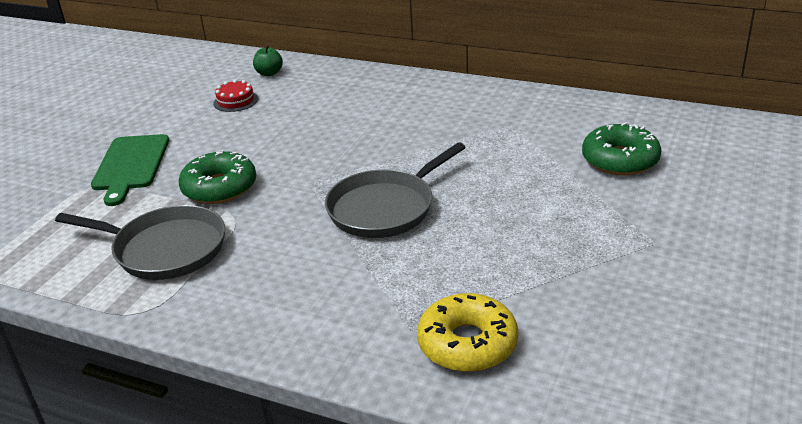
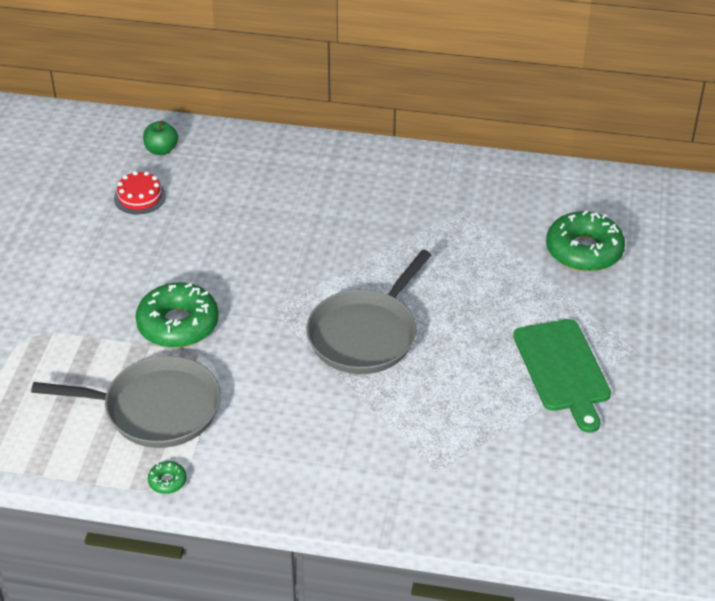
camera: 15 degrees left, 10 degrees up
(130, 165) = (61, 303): green cutting board -> green cutting board (563, 369)
(142, 309) = (167, 481): none -> green donut
(467, 344) = (492, 480): yellow donut -> none

